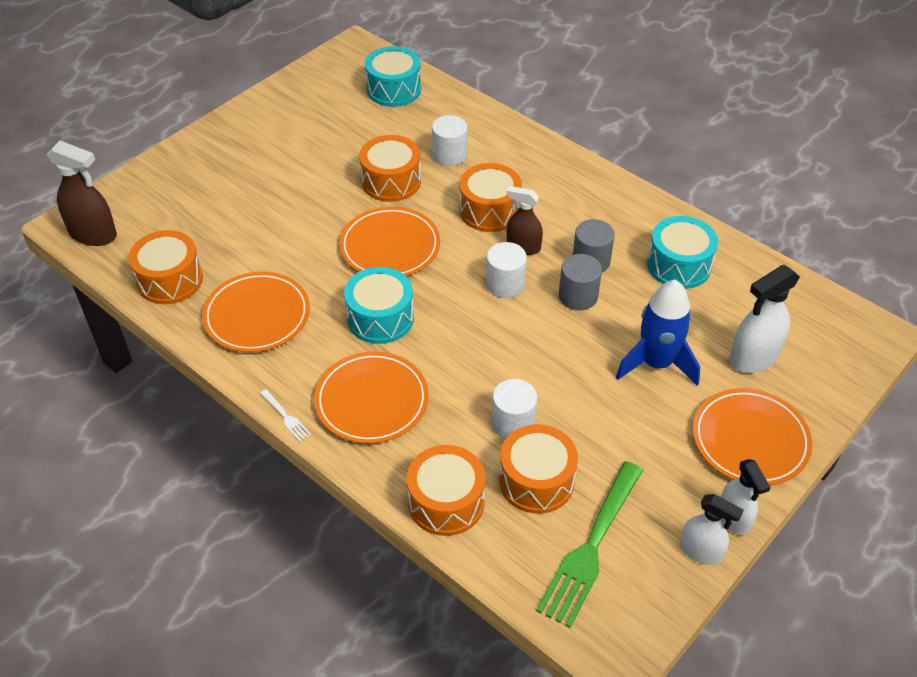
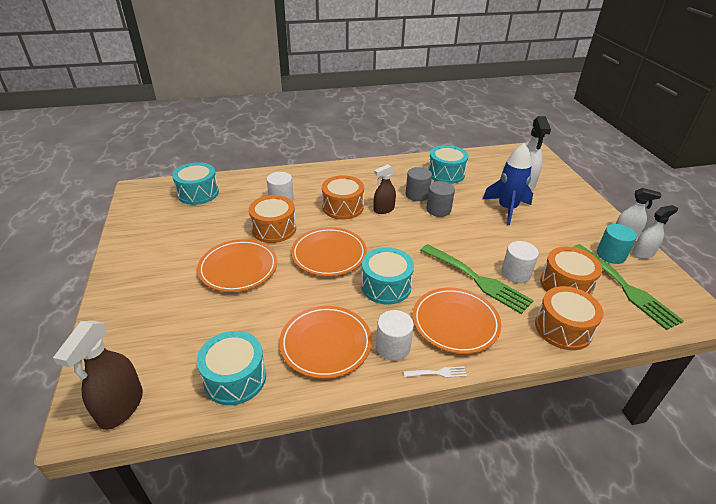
camera: 55 degrees left, 10 degrees down
(93, 234) = (121, 407): brown spray bottle -> brown spray bottle turned 135 degrees clockwise
(170, 280) = (235, 378): orange drum -> turquoise drum
(466, 391) = (477, 279): none -> green fork
(505, 284) = (406, 228): white cylinder -> white cylinder (393, 347)
(657, 513) = (611, 255): none -> turquoise cylinder
(750, 440) = (577, 207): orange plate -> orange plate (238, 268)

